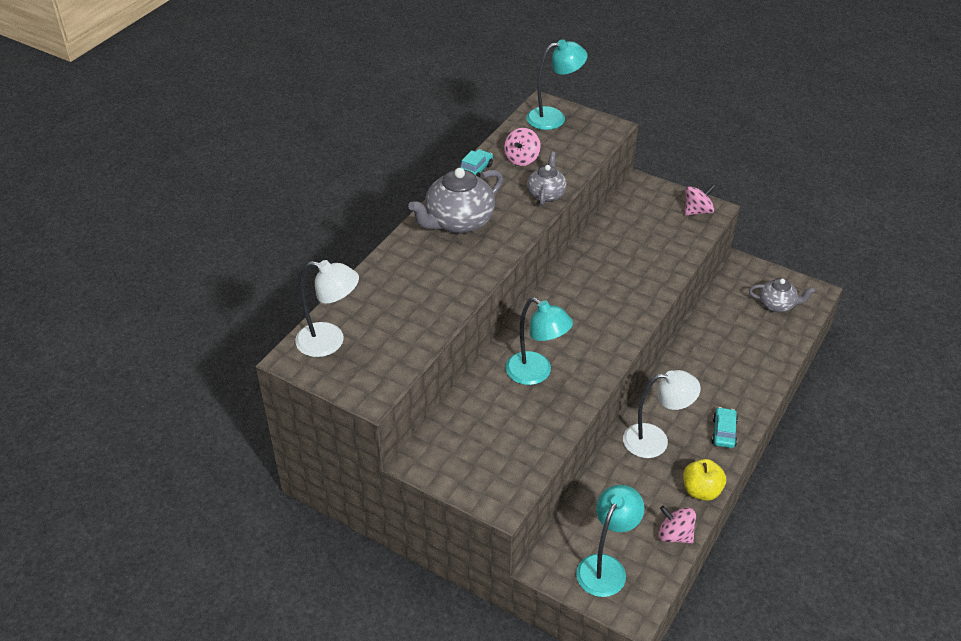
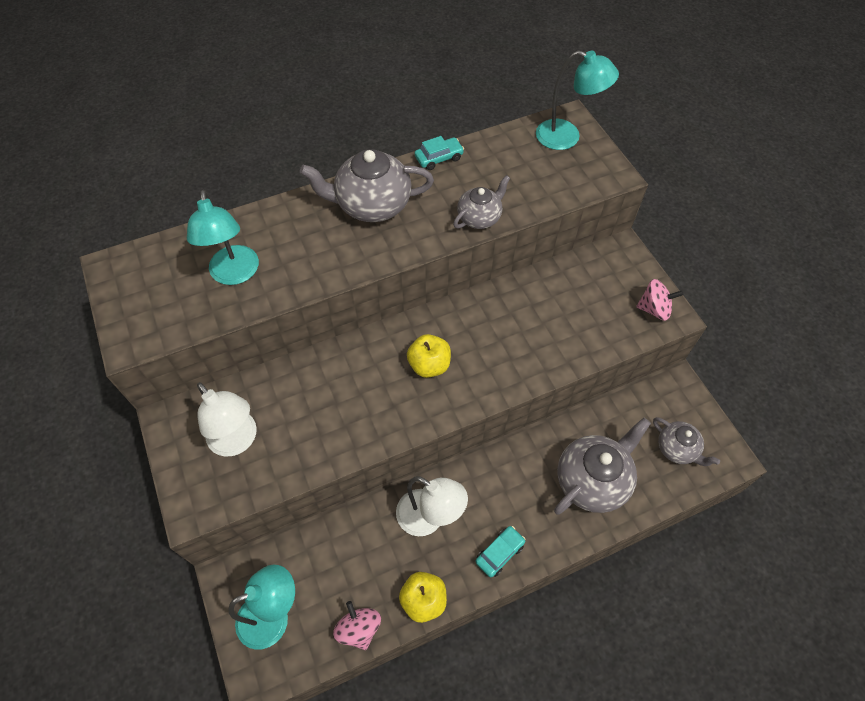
camera: 35 degrees right, 15 degrees up
(330, 342) = (152, 267): white lamp -> white lamp (238, 441)
(522, 159) = (493, 167): pink spinning top -> none
(536, 373) = (341, 395): turquoise lamp -> turquoise lamp (235, 274)
(580, 322) = (429, 365): none -> yellow apple
(742, 354) = (593, 480): none -> grey teapot

